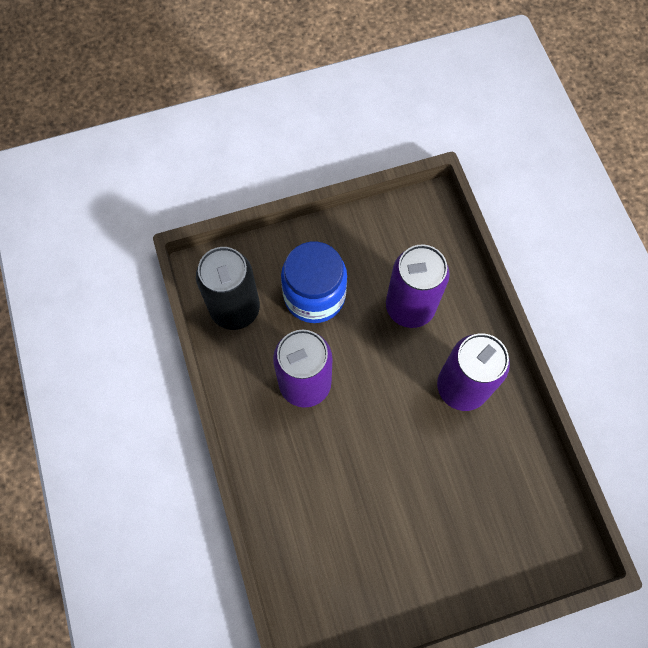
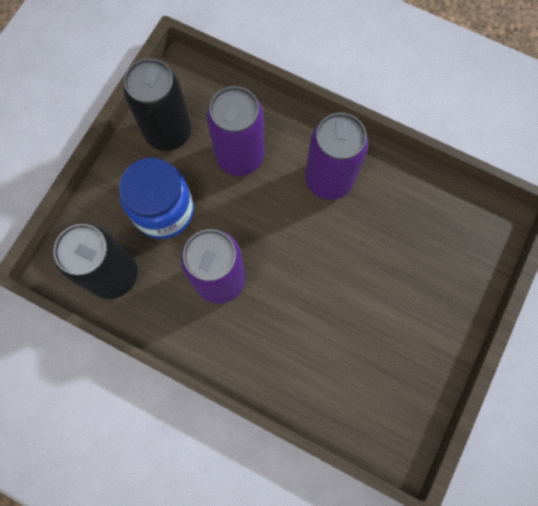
camera: 45 degrees left, 5 degrees up
(374, 241) = (168, 132): none -> black can

